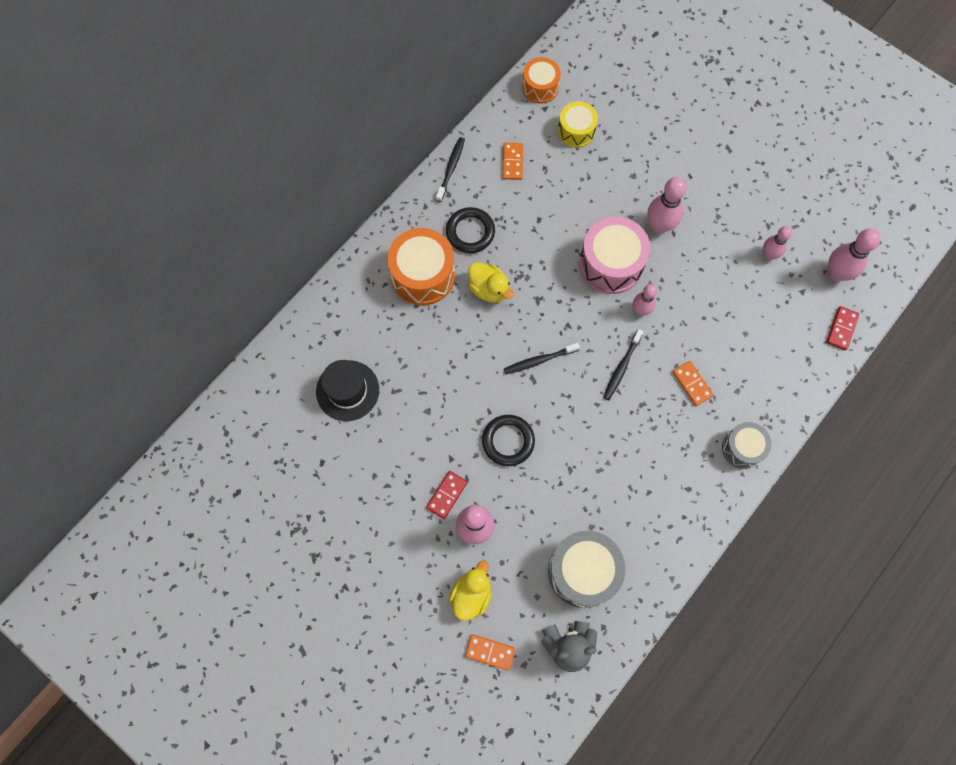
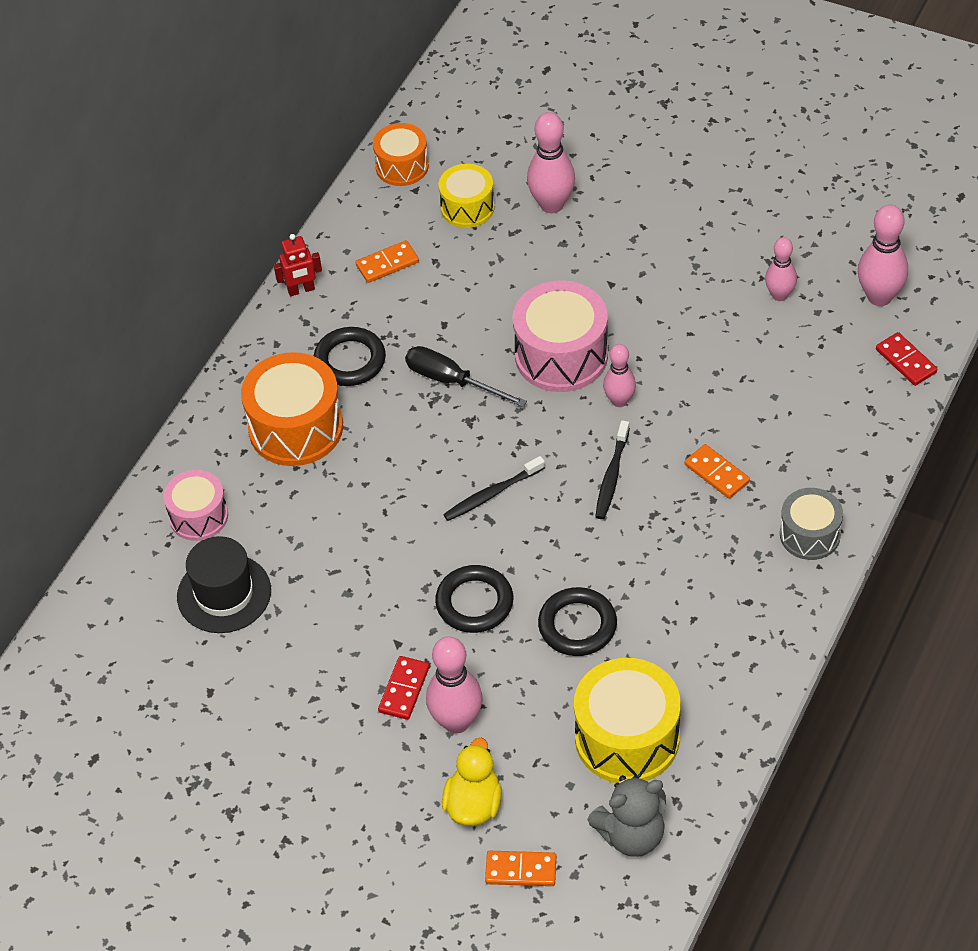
camera: 10 degrees left, 20 degrees down
(344, 327) = (198, 516): none -> pink drum
(451, 168) = (301, 290): black toothbrush -> red robot
(489, 289) = (396, 423): yellow duck -> none
(512, 162) = (387, 263): orange domino -> orange domino turned 75 degrees clockwise
(534, 265) = (452, 381): none -> black screwdriver
(571, 477) = (577, 625): none -> black ring
(583, 571) = (627, 738): grey drum -> yellow drum
(659, 225) = (616, 294): pink bowling pin -> pink bowling pin (552, 204)
(841, 329) = (906, 361): red domino -> red domino turned 45 degrees counterclockwise

